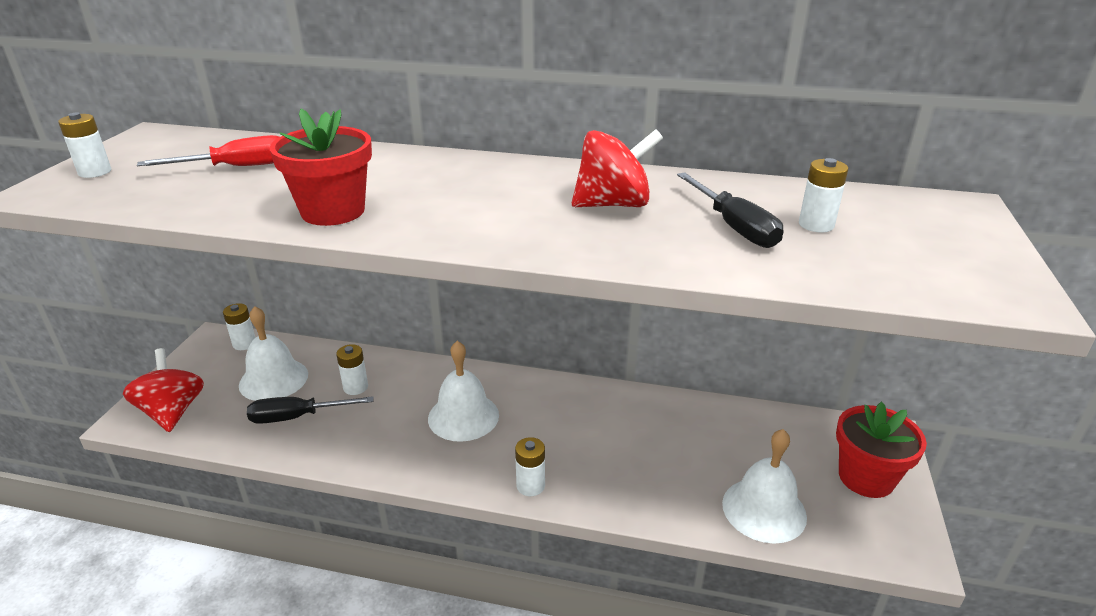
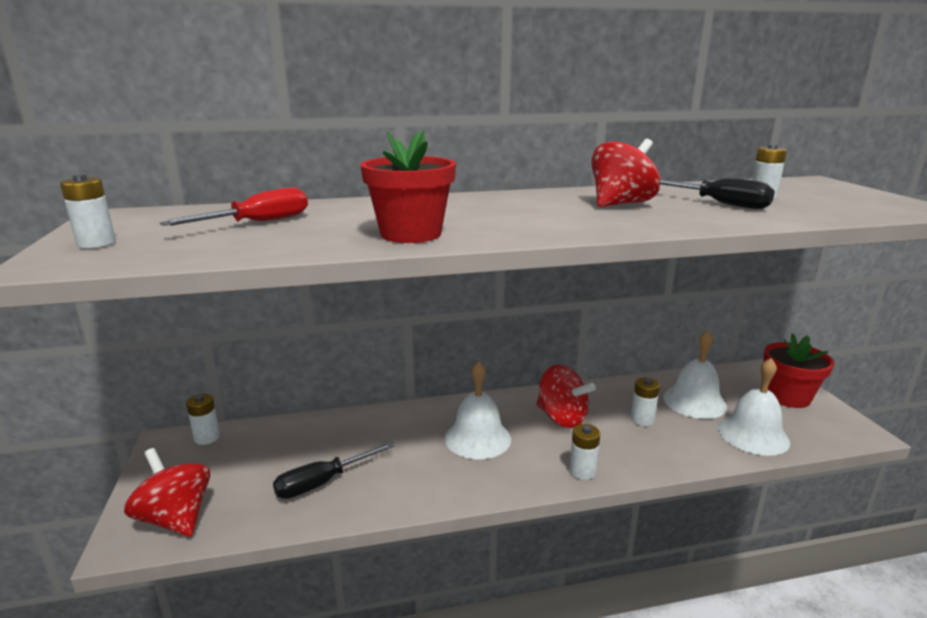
camera: 25 degrees left, 10 degrees down
(273, 379) = (267, 459): white bell -> white bell (694, 401)
(355, 387) = (358, 443): white battery -> white battery (642, 419)
(566, 420) = (562, 418): none -> red spinning top

